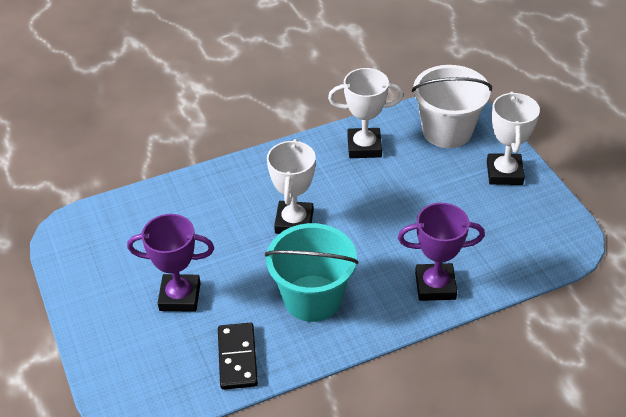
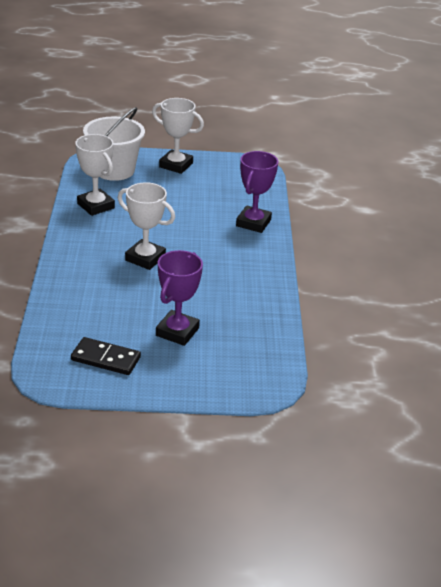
camera: 70 degrees left, 10 degrees down
(237, 358) = (258, 321): black domino -> black domino (105, 359)
(312, 298) = (226, 273): turquoise bucket -> none
(364, 147) = (96, 206): white trophy -> white trophy turned 60 degrees counterclockwise

